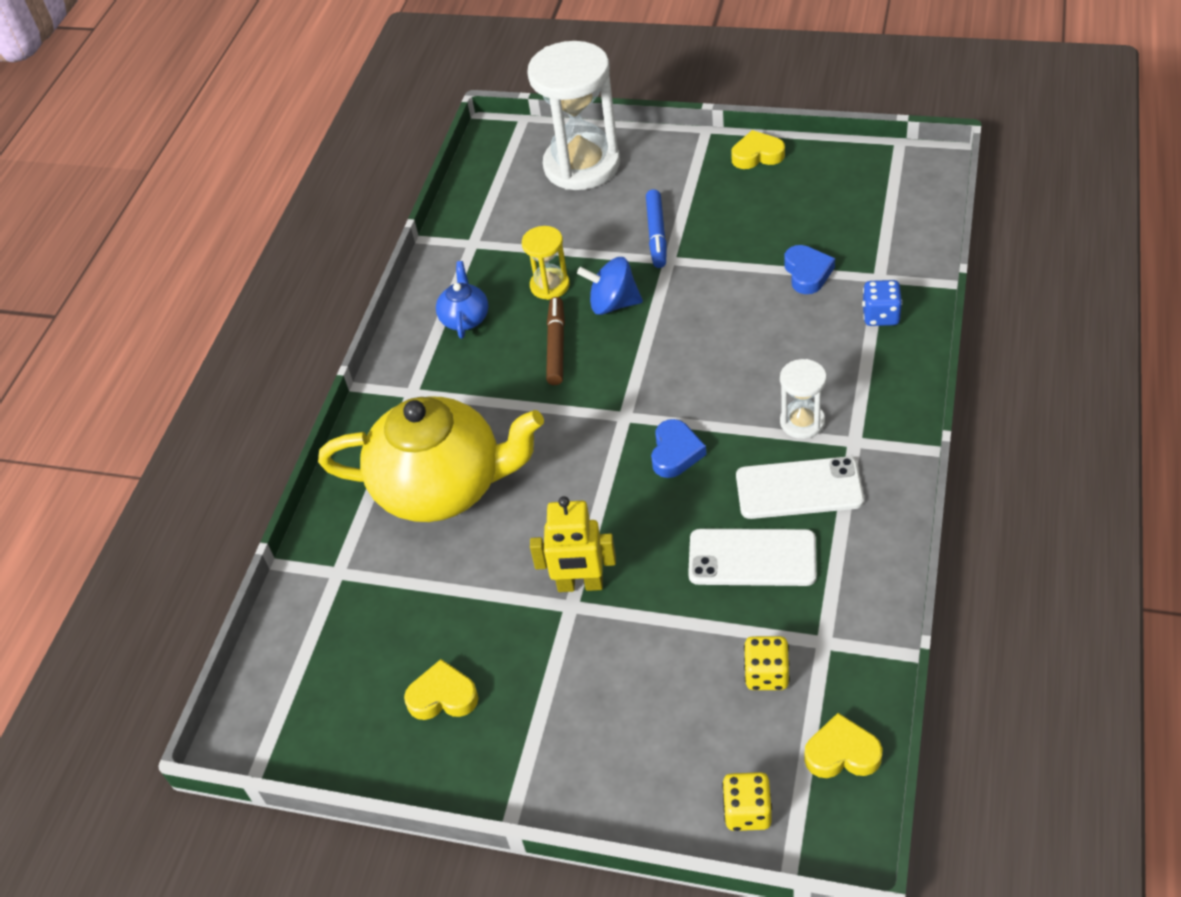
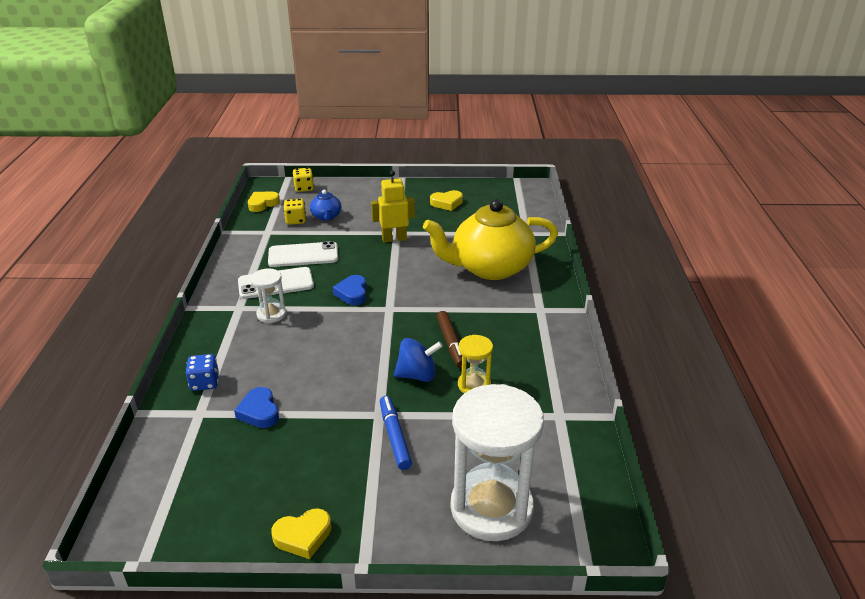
camera: 160 degrees right, 15 degrees down
(465, 318) = (530, 356): blue teapot -> blue teapot (326, 216)
(842, 753) = (263, 204): yellow heart -> yellow heart turned 150 degrees clockwise

